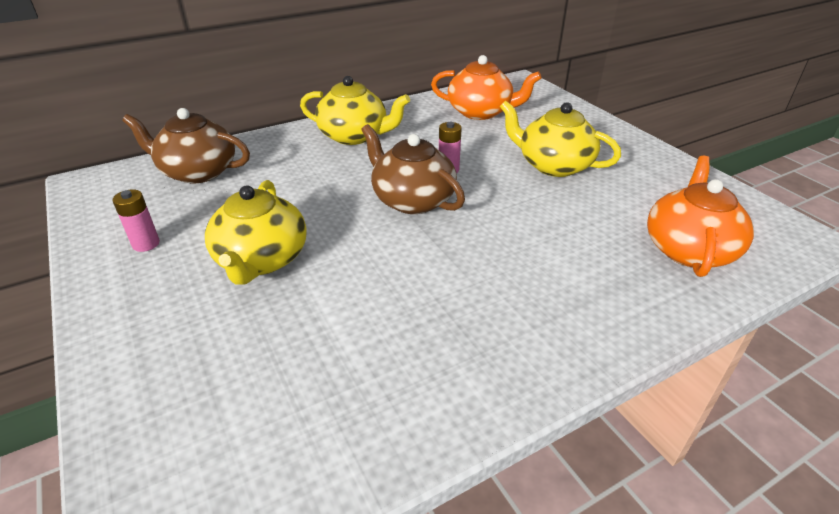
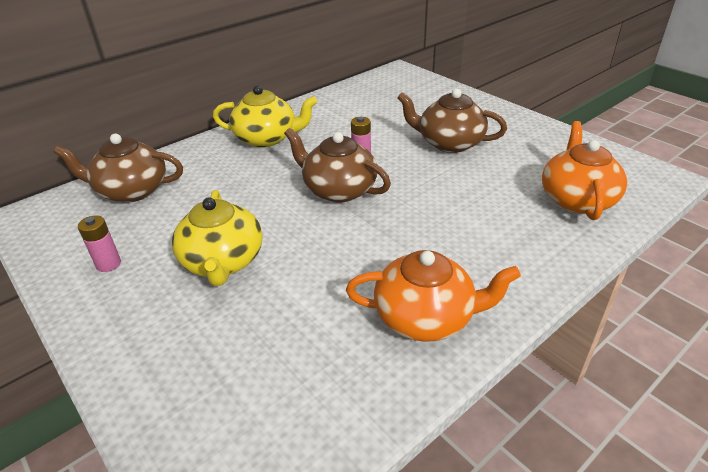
camera: 10 degrees left, 0 degrees up
(480, 112) = (372, 103): orange teapot -> orange teapot (425, 317)
(553, 165) = (449, 143): yellow teapot -> brown teapot

